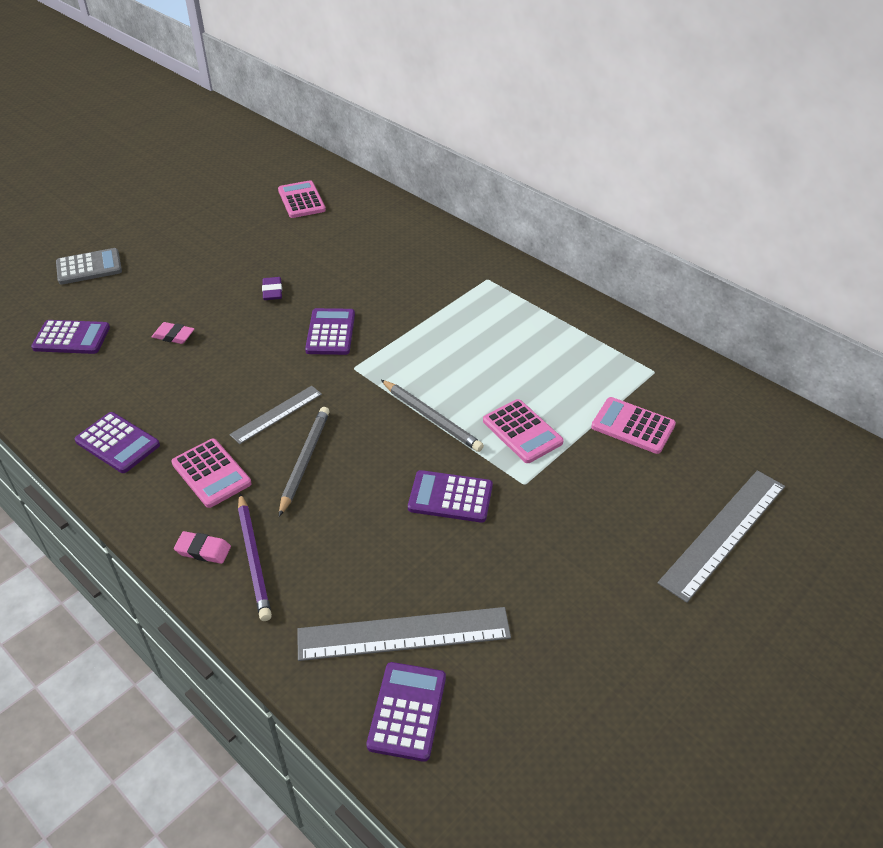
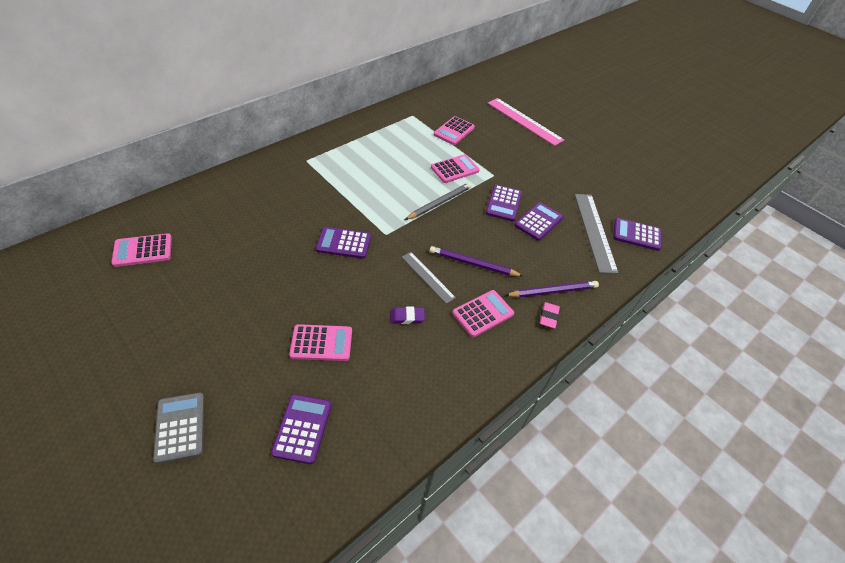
camera: 90 degrees left, 5 degrees up
(117, 443) = (449, 375): purple calculator -> purple calculator (538, 222)
(173, 336) = (321, 343): pink eraser -> pink calculator
(272, 291) = (279, 275): purple eraser -> purple eraser (407, 317)
(305, 461) = (473, 264): grey pencil -> purple pencil
(723, 533) = (524, 121): grey ruler -> pink ruler

